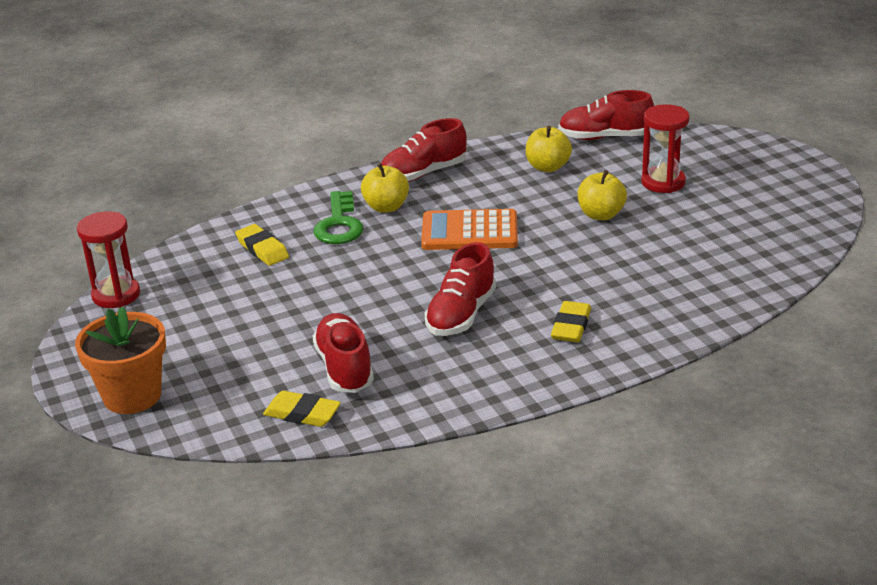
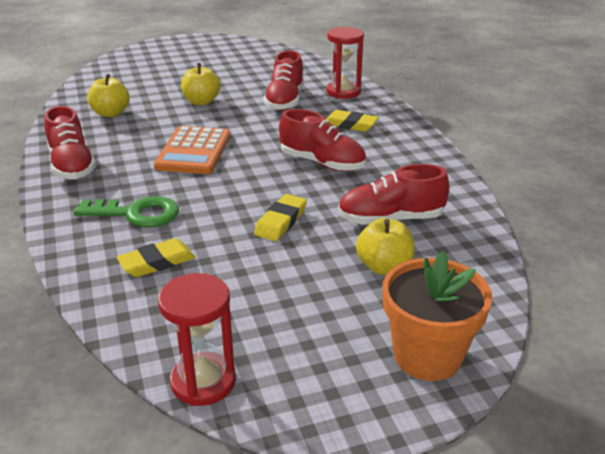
camera: 85 degrees left, 0 degrees up
(302, 413) = (458, 243): yellow eraser -> yellow eraser (281, 221)
(386, 207) = (121, 187): yellow apple -> yellow apple (384, 267)
(604, 137) = (82, 90): red shoe -> red shoe (285, 101)
(663, 182) = (170, 79): red hourglass -> red hourglass (343, 92)

